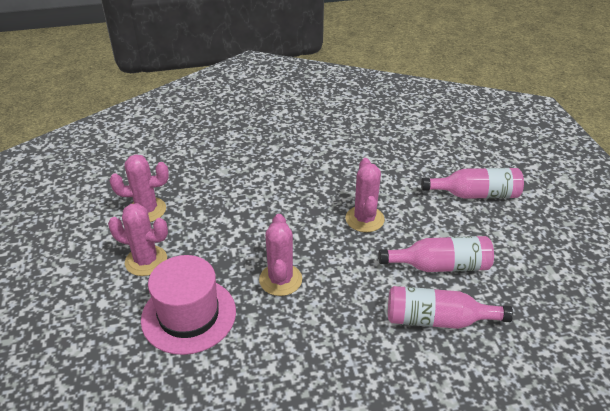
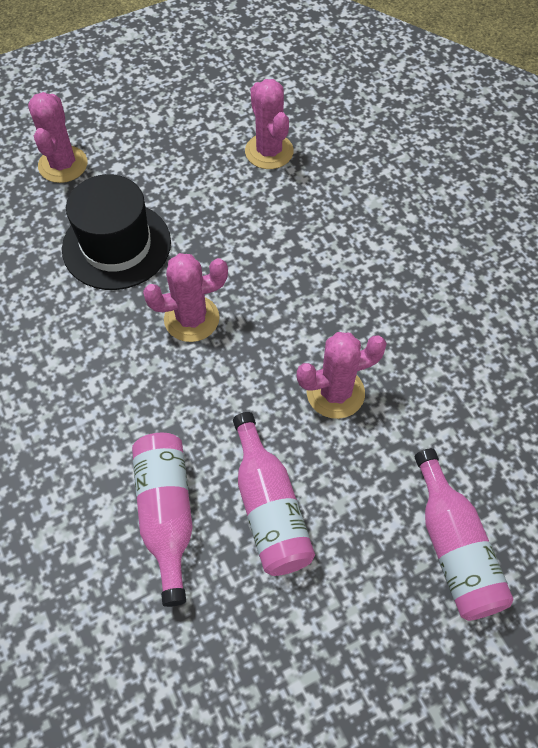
camera: 75 degrees right, 20 degrees up
(146, 261) = (186, 180): pink cactus -> pink cactus (63, 165)
(189, 315) = (116, 245): pink hat -> black hat

